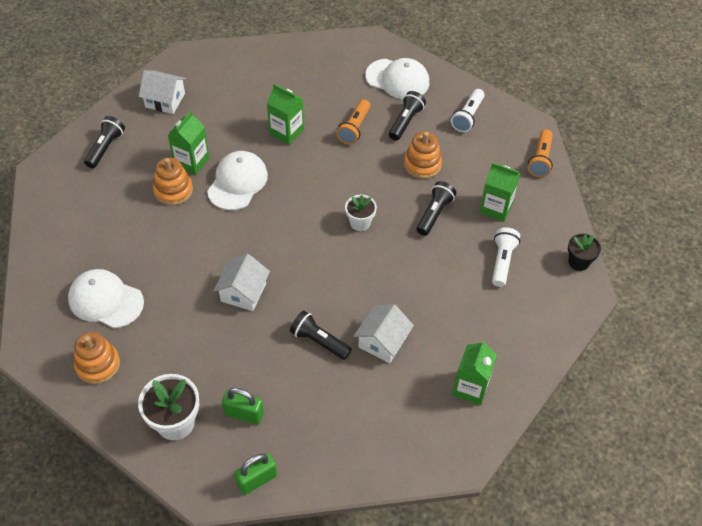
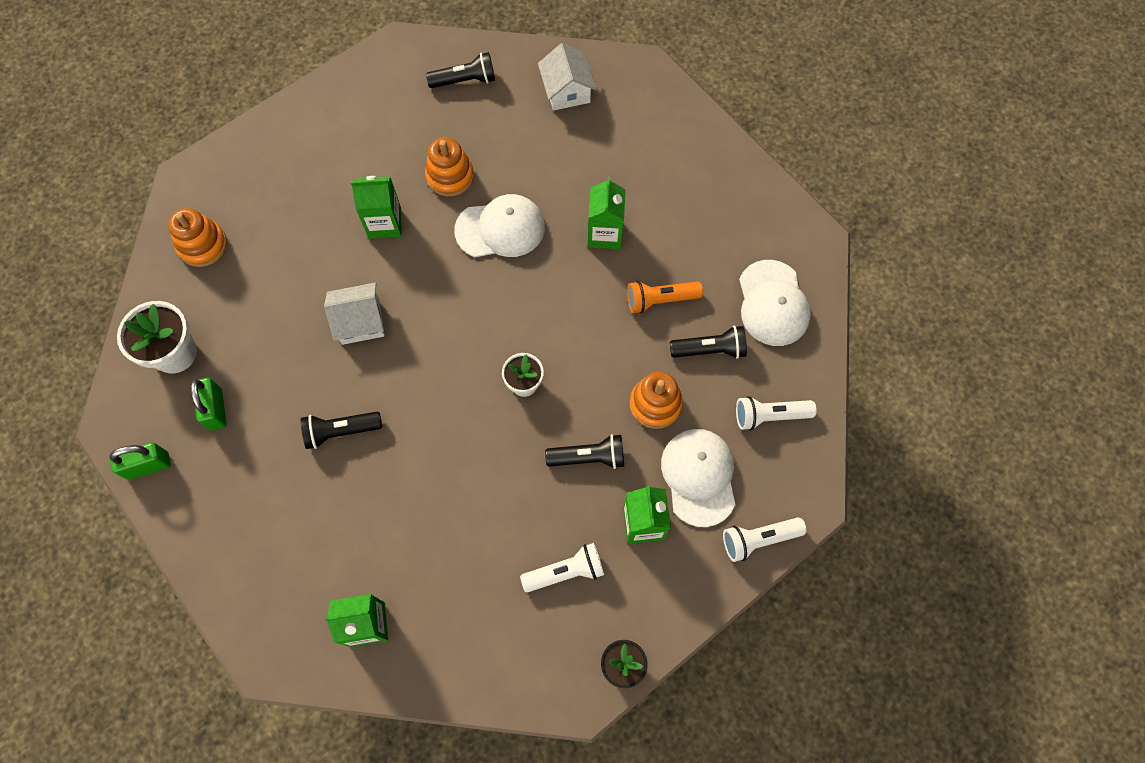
camera: 60 degrees right, 15 degrees up
(105, 300) = (278, 204): white cap -> white cap (699, 477)
(191, 162) = (499, 168): green carton -> green carton (384, 223)
(257, 480) = (148, 466): green padlock -> green padlock turned 45 degrees counterclockwise
(319, 341) = (341, 431): black flashlight -> black flashlight turned 105 degrees counterclockwise
(383, 341) = (376, 497): white house -> none
(540, 160) = (758, 539): orange flashlight -> white flashlight

